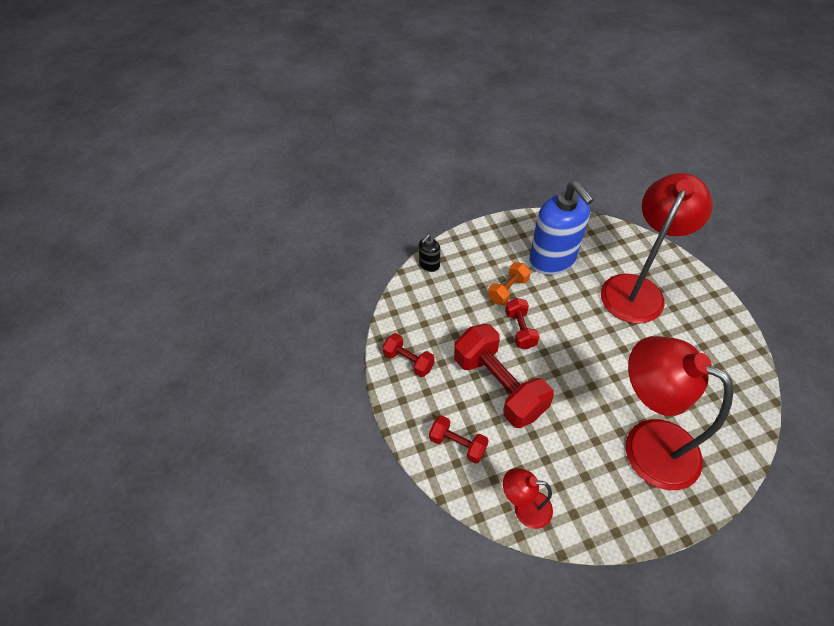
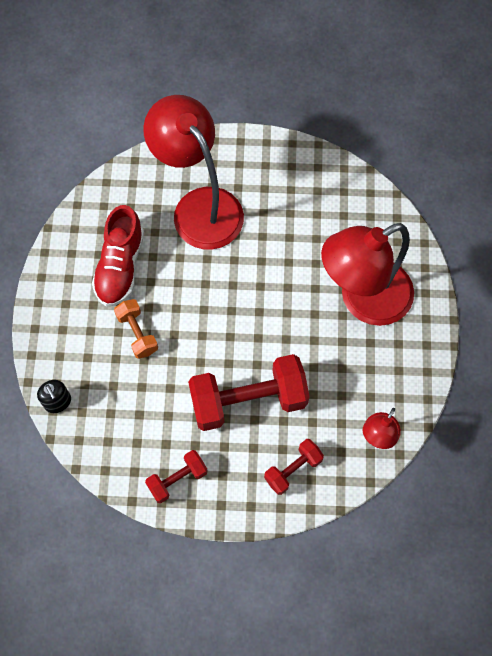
camera: 70 degrees left, 15 degrees up
(520, 330) = (193, 346): red dumbbell -> none
(552, 260) = (120, 266): blue soap dispenser -> red shoe

